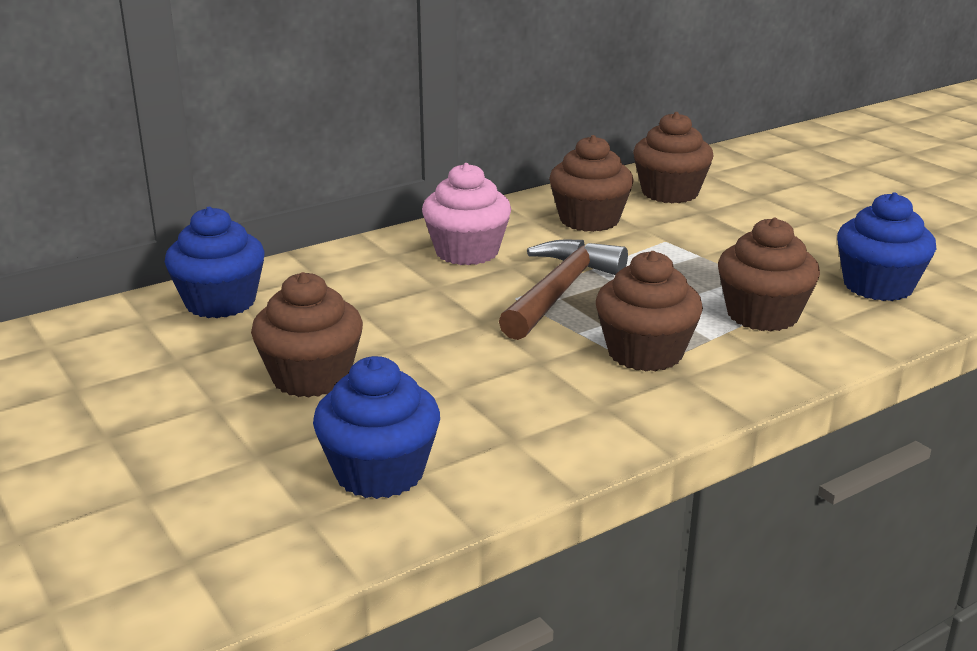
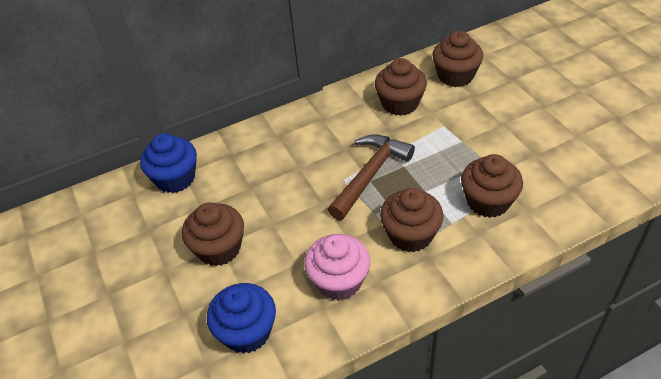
camera: 10 degrees right, 20 degrees up
(467, 252) = (321, 134): pink cupcake -> pink cupcake (339, 281)
(878, 286) = (566, 175): blue cupcake -> none

